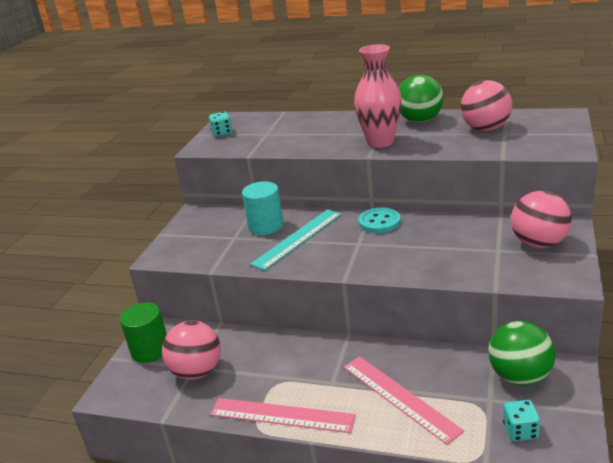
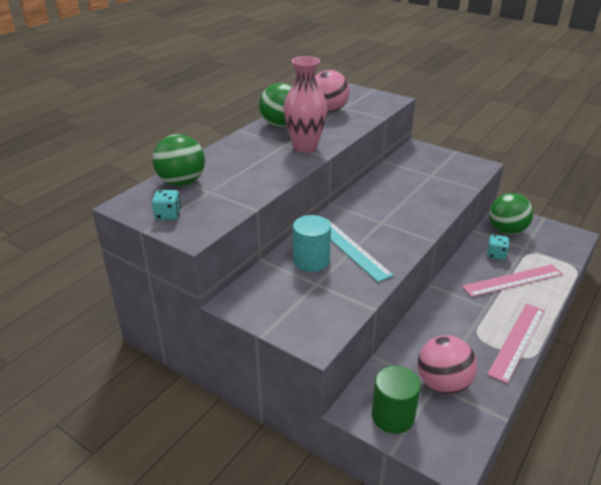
camera: 75 degrees left, 5 degrees up
(273, 122) = (182, 182): none -> green ball
(379, 222) = (355, 205): turquoise button -> none
(520, 431) = (555, 246): turquoise dice -> turquoise dice (496, 255)
(539, 243) = (432, 161): pink ball -> none

